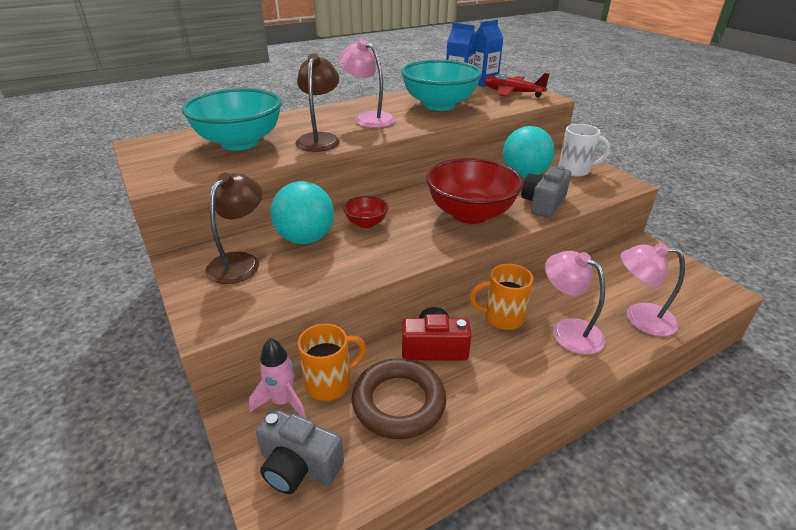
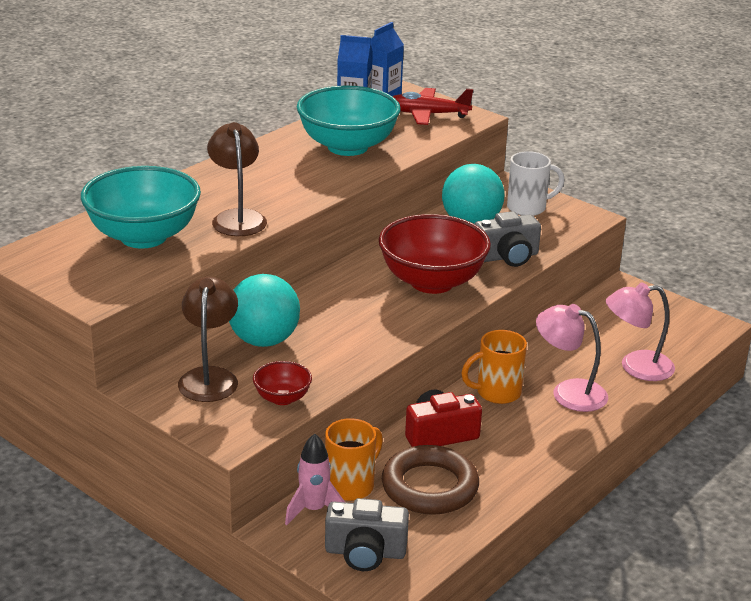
camera: 20 degrees left, 5 degrees down
(366, 223) = (320, 312): red bowl -> red bowl (282, 398)
(368, 118) = (273, 179): pink lamp -> none
(543, 204) = (507, 257): grey camera -> grey camera turned 120 degrees counterclockwise

